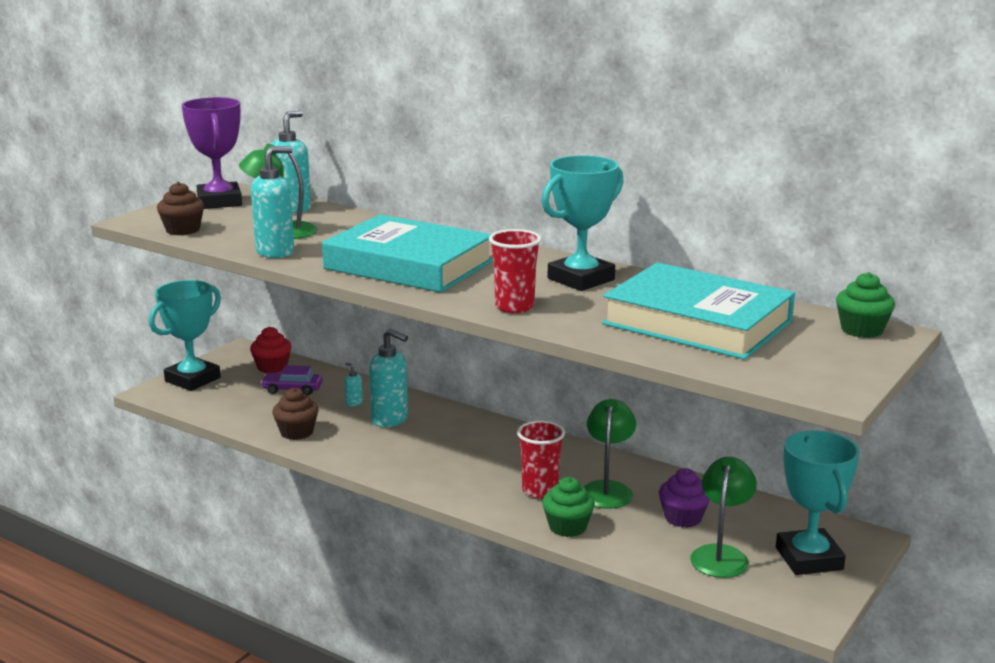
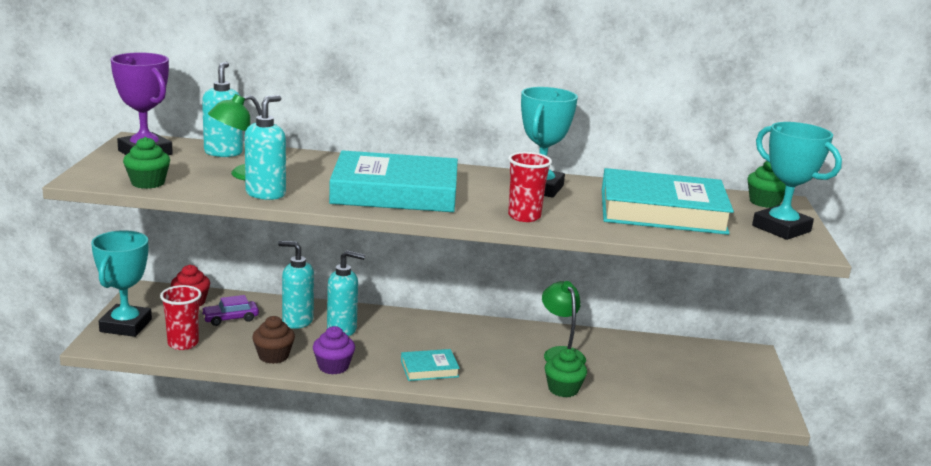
camera: 30 degrees left, 0 degrees up
(183, 230) = (148, 183): brown cupcake -> green cupcake
(354, 403) = (297, 321): turquoise soap dispenser -> turquoise soap dispenser, size x2.24
(440, 475) = (429, 369): none -> turquoise book
(540, 491) = (515, 365): red cup -> red cup (183, 343)
(683, 518) = (631, 364): purple cupcake -> purple cupcake (333, 366)
(721, 555) = (681, 386): green lamp -> none
(809, 558) = (735, 375): turquoise trophy -> turquoise trophy (781, 228)

